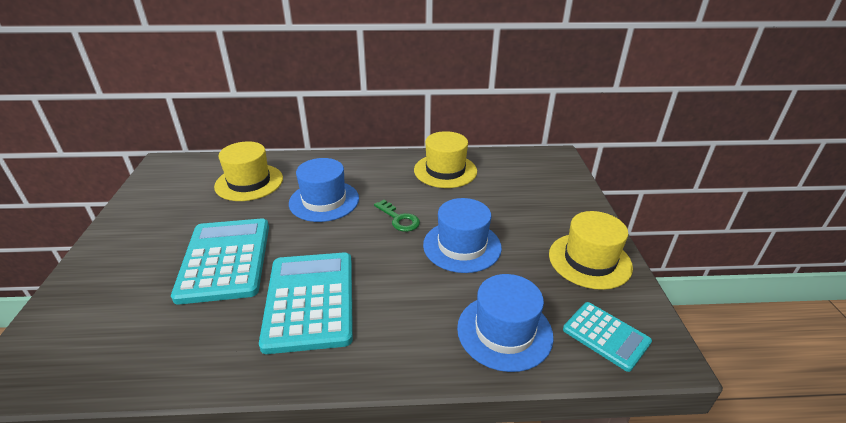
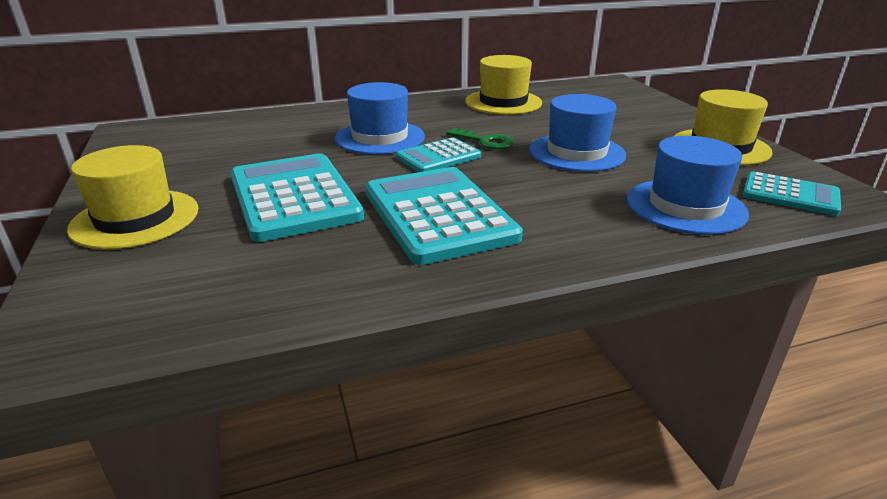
camera: 15 degrees left, 5 degrees down
(249, 182) = (267, 133): yellow hat -> yellow hat (135, 219)
(352, 232) = (438, 157): none -> turquoise calculator

